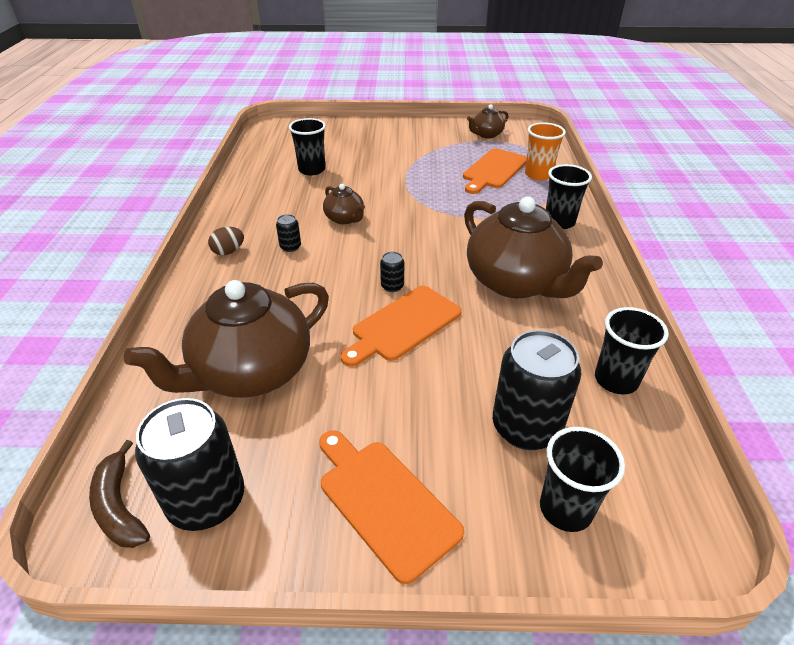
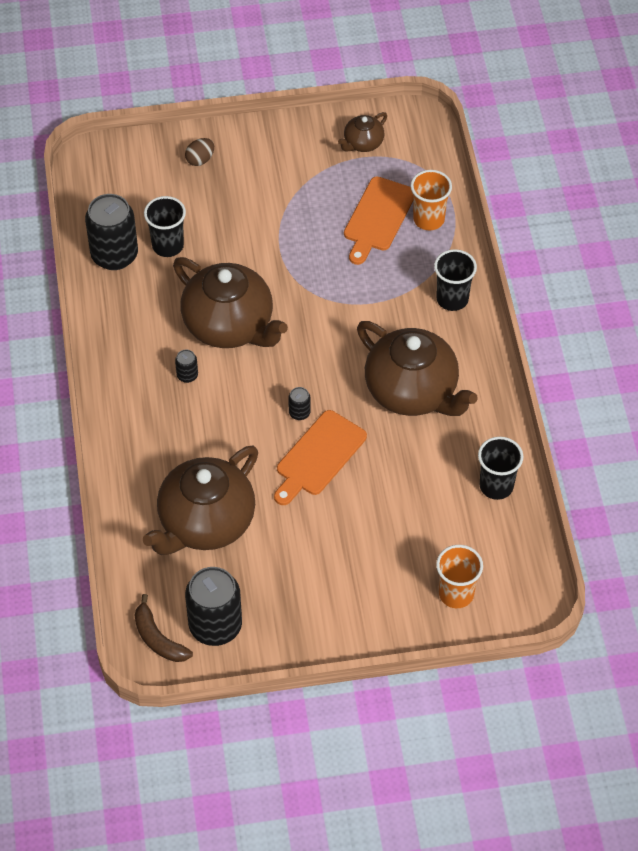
camera: 10 degrees left, 15 degrees up
(228, 251) = (128, 390): brown egg -> brown egg (200, 159)
(345, 219) = (230, 325): brown teapot -> brown teapot, size x2.13
(384, 502) = (335, 608): orange cutting board -> none
(526, 427) = (427, 538): black can -> black can (114, 255)
(565, 509) = (456, 594): black cup -> orange cup

